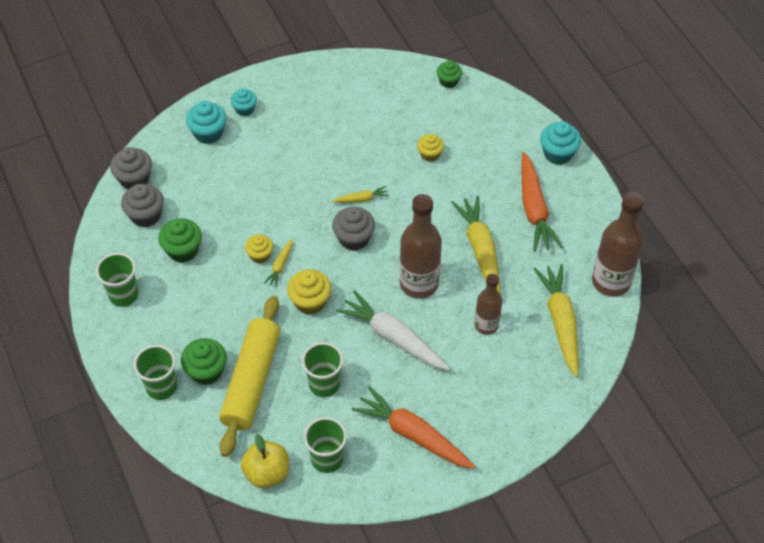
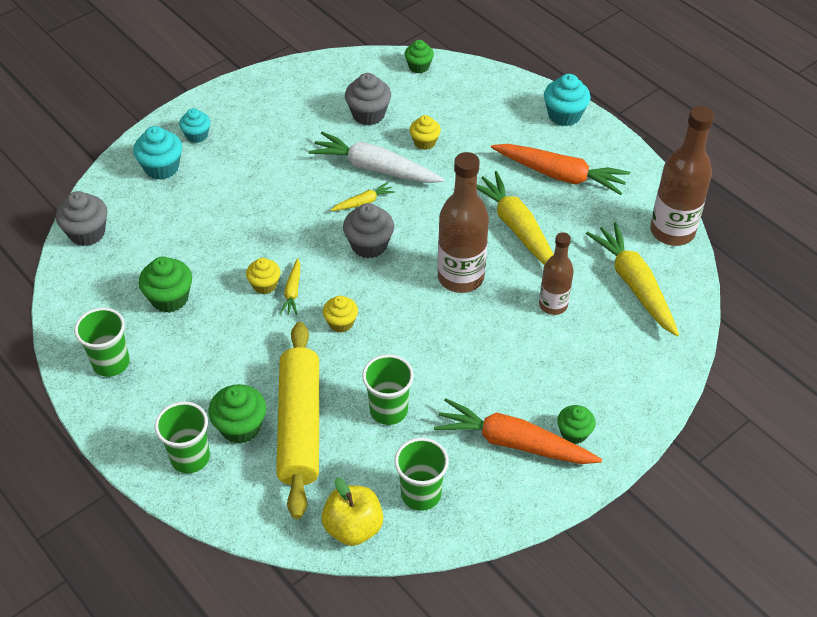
camera: 15 degrees left, 5 degrees down
(146, 215) = (112, 269): grey cupcake -> grey cupcake (368, 114)
(310, 301) = (341, 323): yellow cupcake -> yellow cupcake, size x0.66
(393, 337) = (451, 341): white carrot -> white carrot (374, 168)
(464, 438) = (574, 433): none -> green cupcake
(534, 209) = (560, 175): orange carrot -> orange carrot turned 45 degrees counterclockwise

